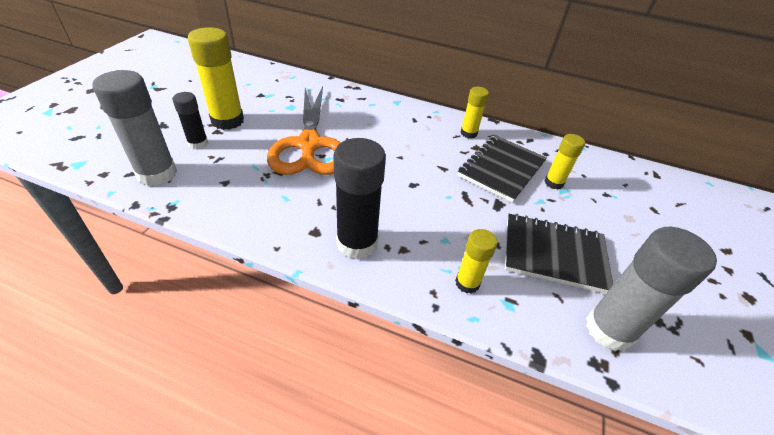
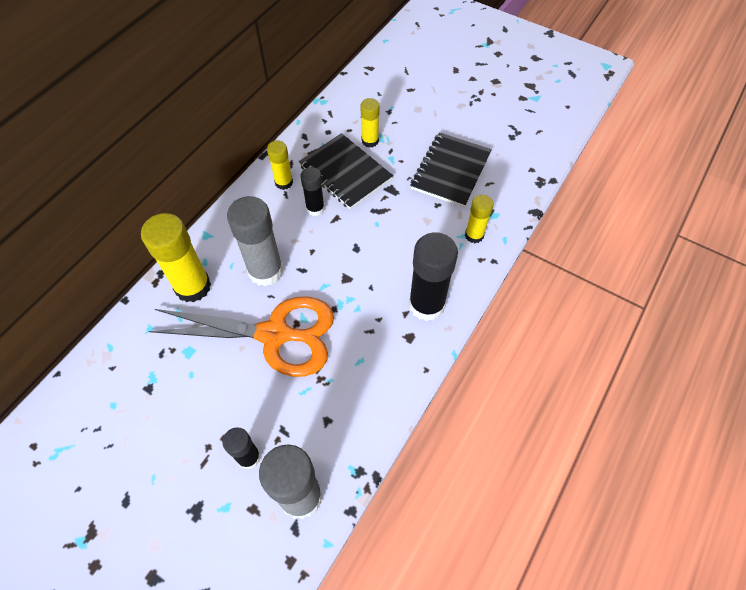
camera: 75 degrees left, 15 degrees up
(227, 121) = (205, 426): yellow glue stick -> yellow glue stick (193, 287)
(448, 154) = (315, 208): none -> black glue stick
(609, 329) = (516, 166): grey glue stick -> grey glue stick (265, 271)

